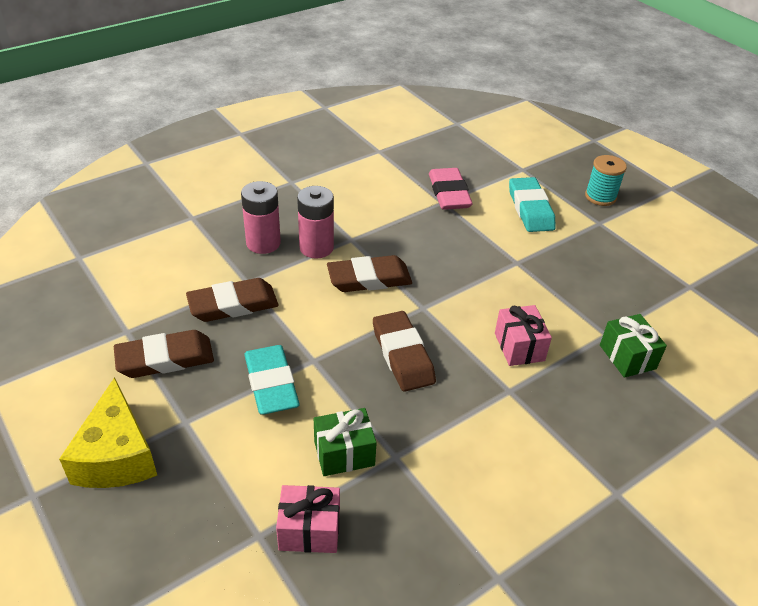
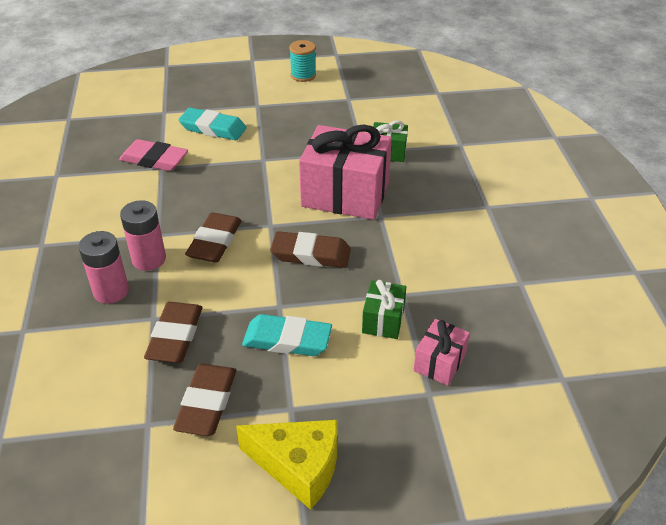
camera: 60 degrees left, 0 degrees up
(519, 347) = (345, 194): pink gift -> pink gift, size x2.07
(600, 197) = (231, 92): turquoise spool -> turquoise spool (303, 75)

